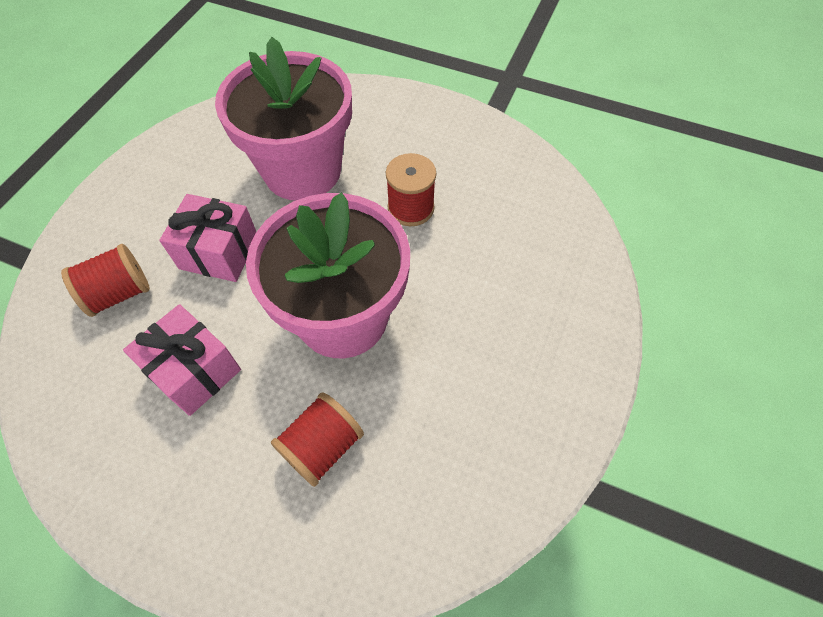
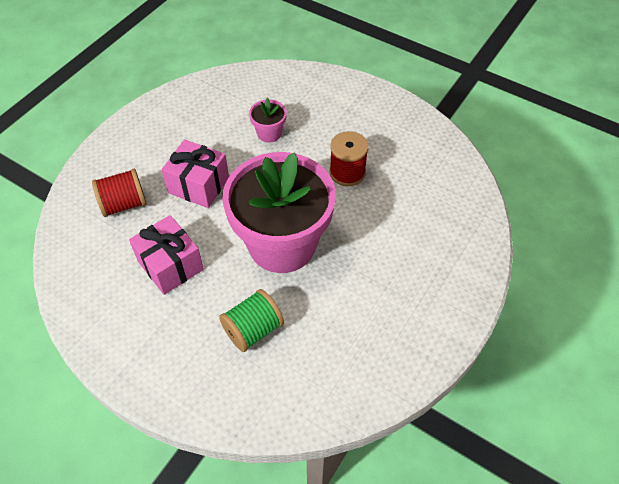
camera: 10 degrees right, 5 degrees down
(302, 170) = (269, 133): pink flower pot -> pink flower pot, size x0.40
(322, 446) = (253, 329): red spool -> green spool

